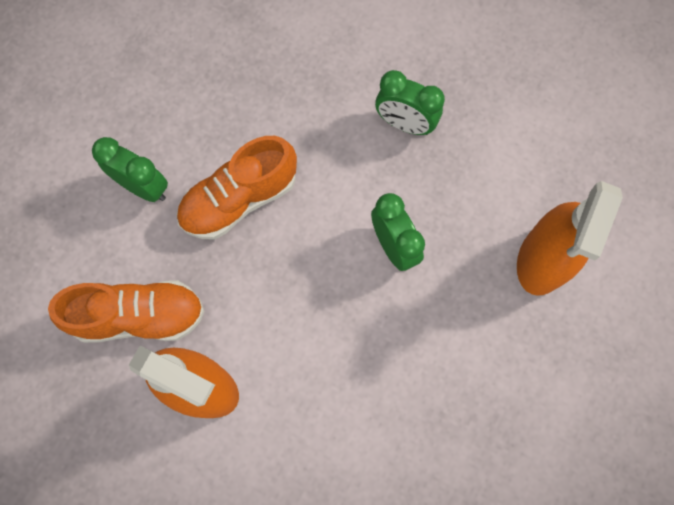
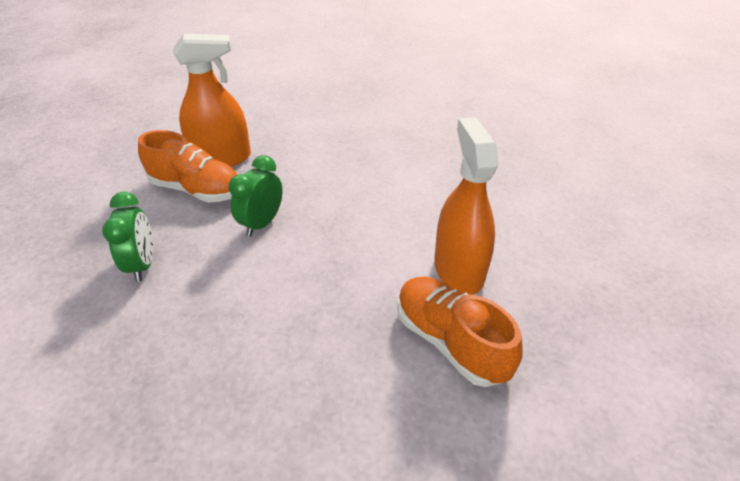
camera: 125 degrees left, 30 degrees down
(144, 187) = (332, 425): green clock -> none
(239, 200) = (289, 335): orange shoe -> orange shoe (197, 190)

